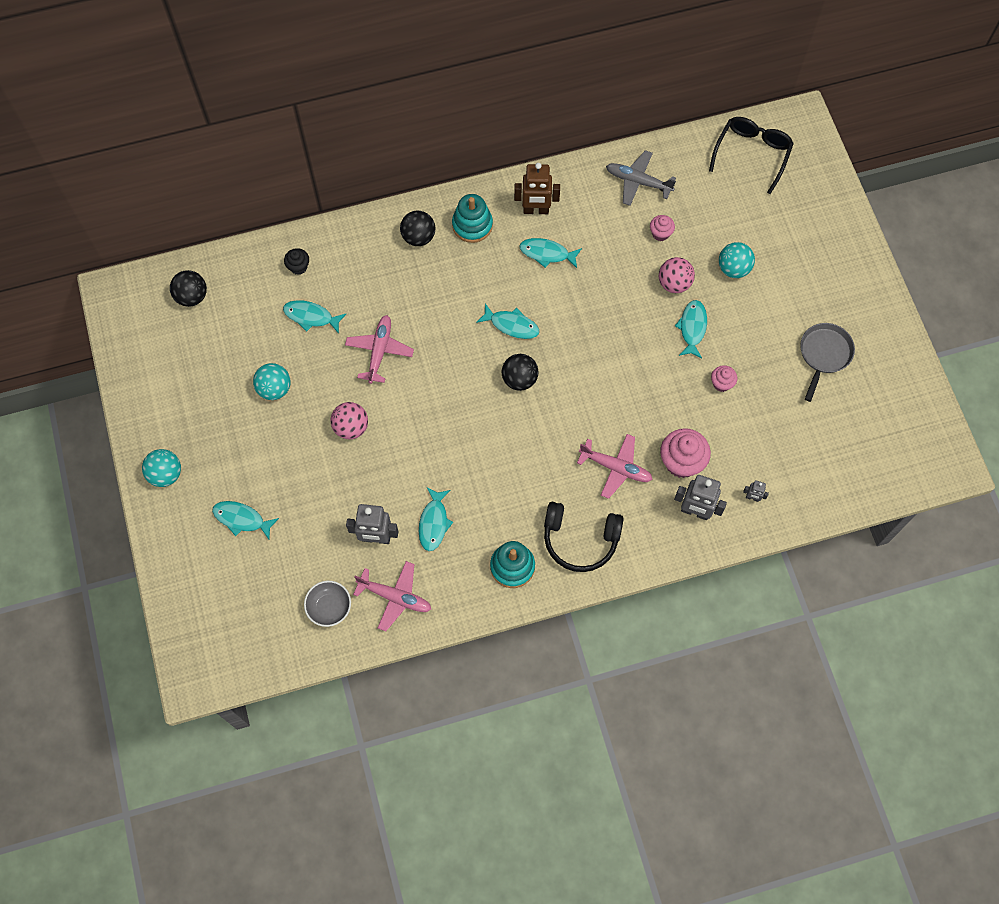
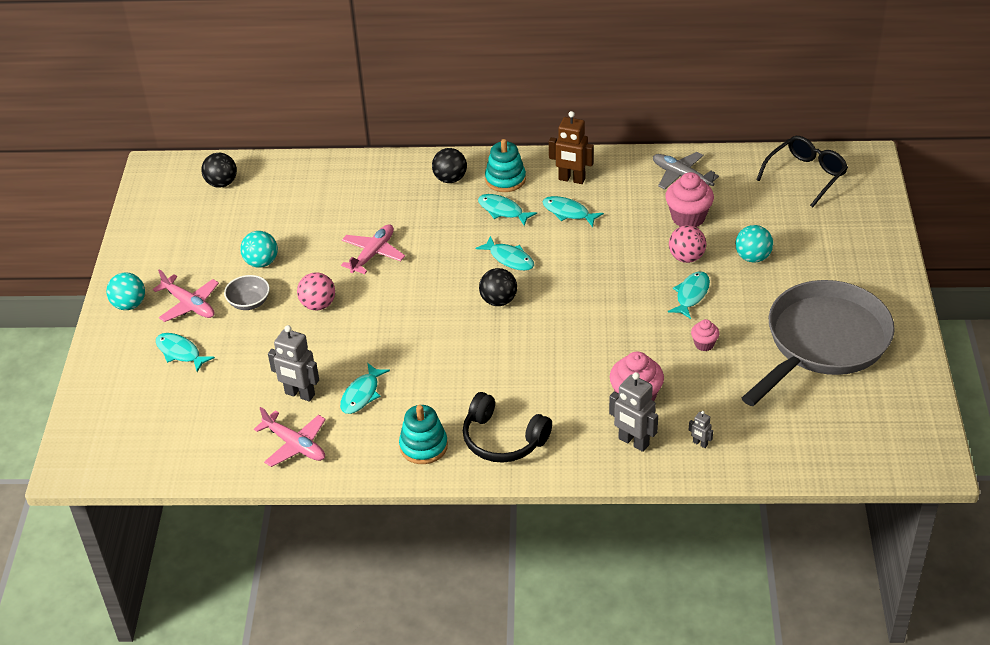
camera: 20 degrees right, 25 degrees down
(298, 267) = (328, 180): black cupcake -> none
(311, 317) = (322, 217): turquoise fish -> turquoise fish (503, 211)
(329, 607) = (227, 439): grey bowl -> grey bowl (249, 302)
(615, 467) = (565, 389): pink plane -> pink plane (189, 305)
(660, 233) = (688, 218): pink cupcake -> pink cupcake, size x1.85
(824, 354) = (823, 342): grey pan -> grey pan, size x2.10

